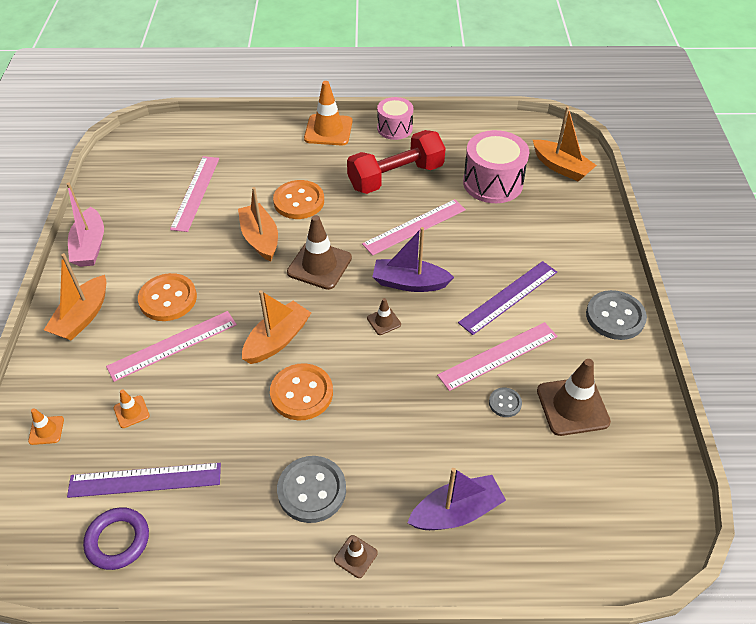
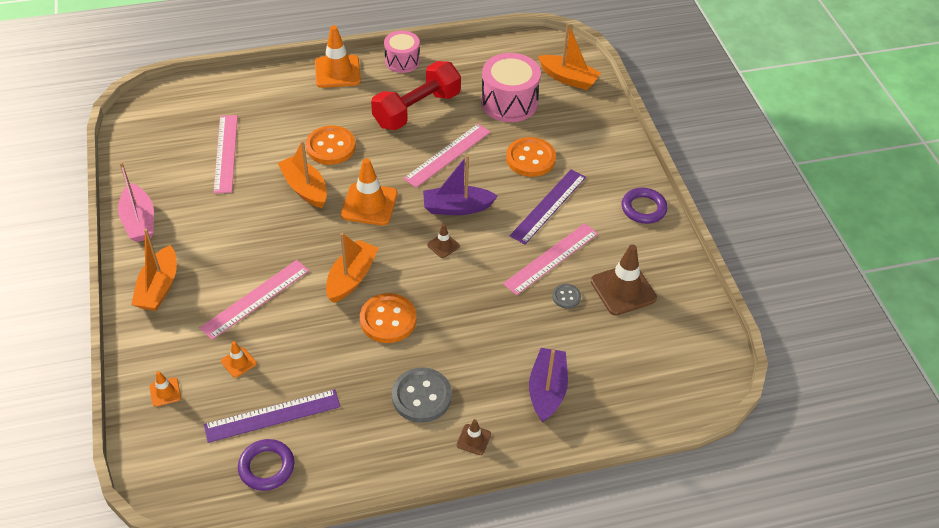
camera: 15 degrees left, 0 degrees up
(168, 299) = (235, 258): orange button -> orange button (530, 159)
(319, 265) = (369, 204): brown traffic cone -> orange traffic cone
(456, 512) = (547, 390): purple boat -> purple boat turned 45 degrees counterclockwise
(615, 316) = (643, 208): grey button -> purple ring

